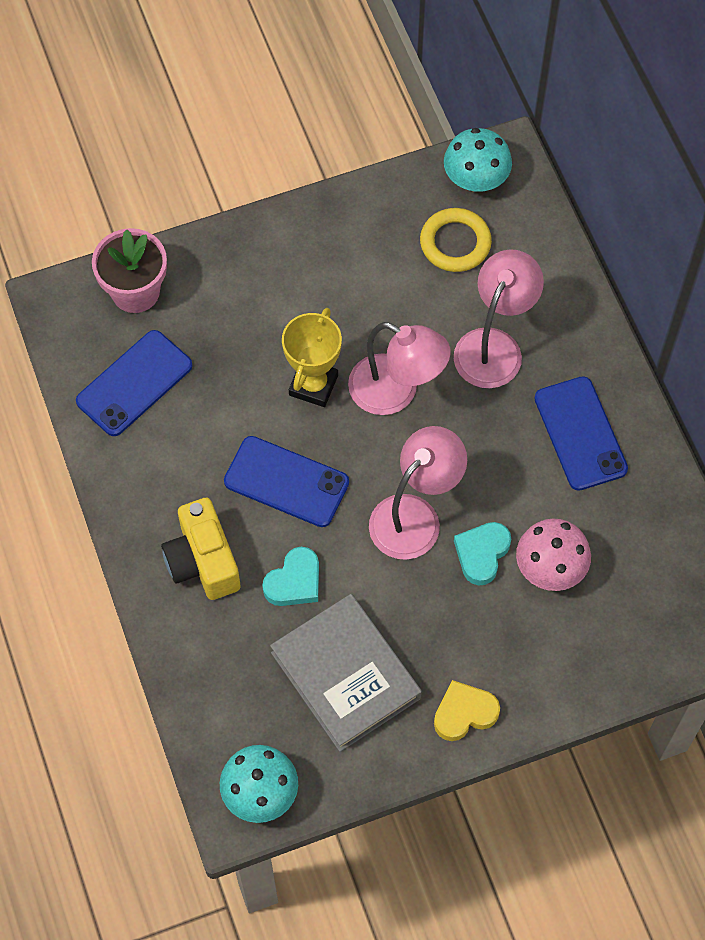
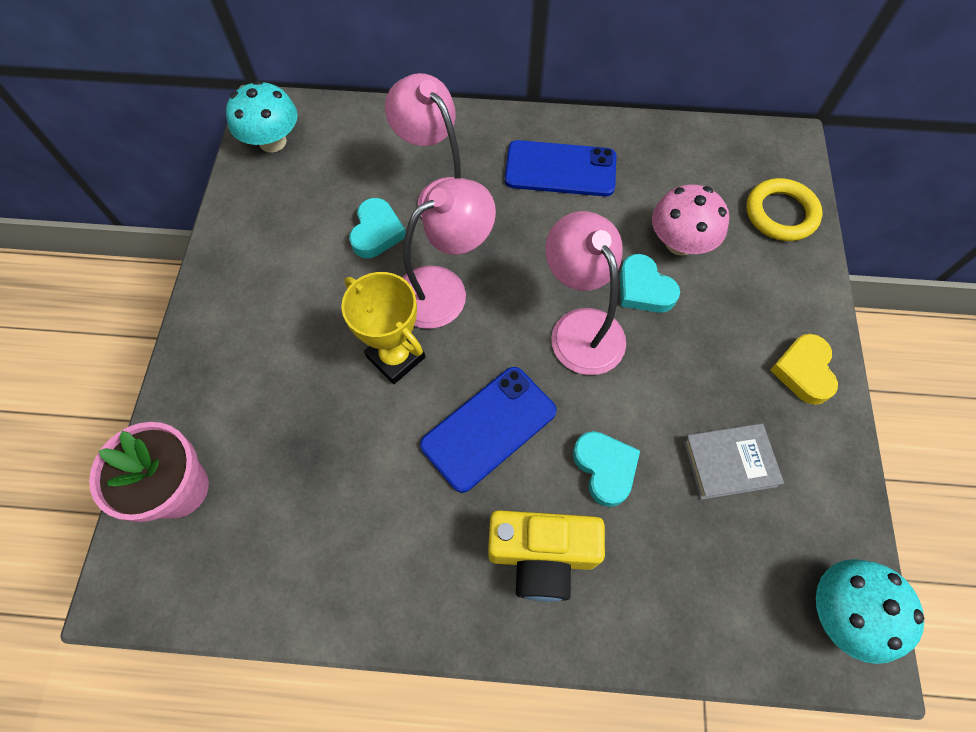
camera: 65 degrees left, 0 degrees up
(134, 383) = (288, 539): blue phone -> none
(346, 675) = (729, 462): grey book -> grey book, size x0.57
(425, 312) = (377, 232): none -> turquoise heart
(455, 243) = (323, 181): yellow ring -> yellow ring (780, 213)

